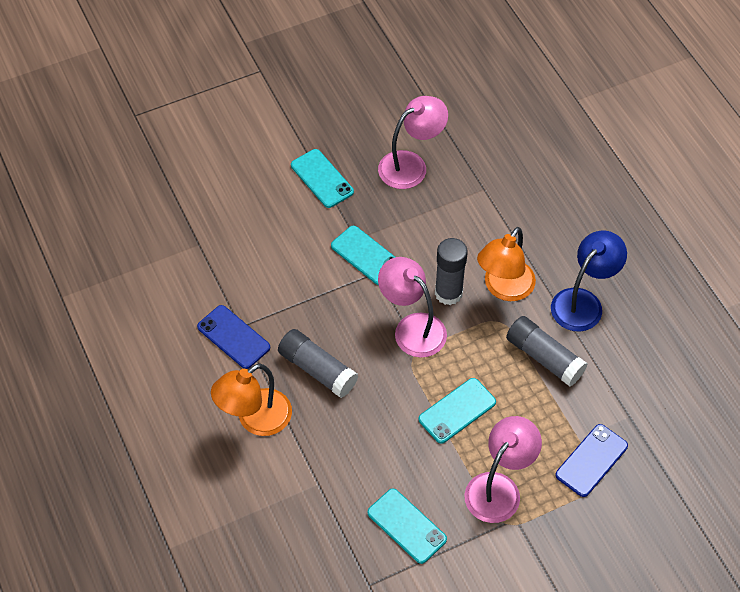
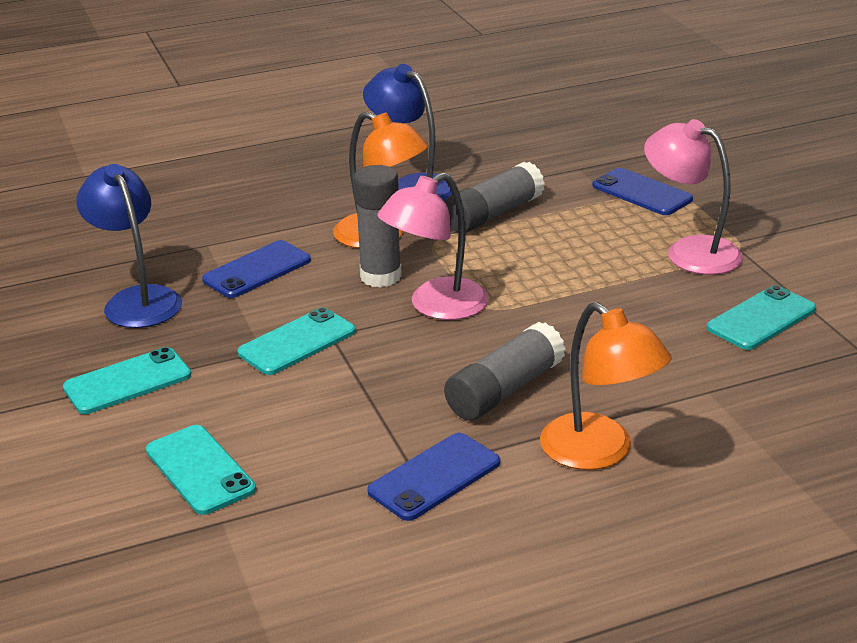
camera: 85 degrees left, 25 degrees down
(411, 165) = (137, 300): pink lamp -> blue lamp
(452, 222) = (257, 270): none -> blue phone
(457, 410) = (575, 276): turquoise phone -> turquoise phone (199, 470)

